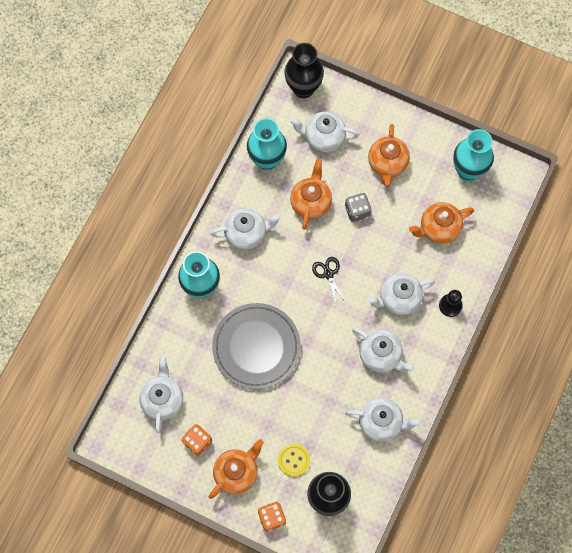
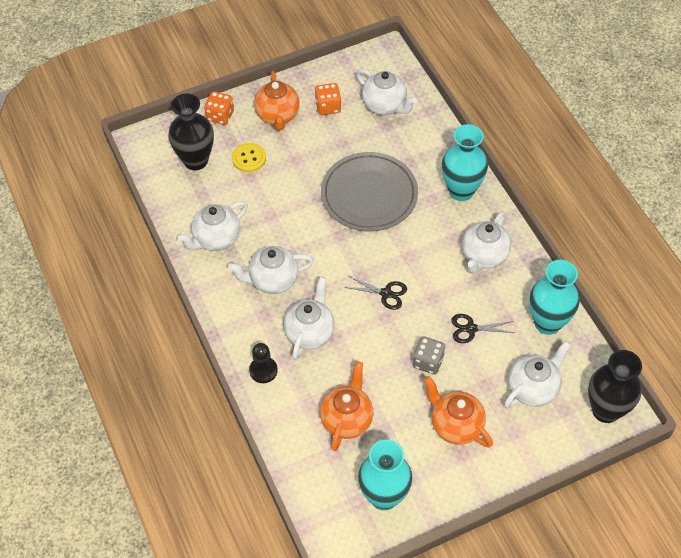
camera: 130 degrees right, 15 degrees down
(311, 202) = (470, 329): orange teapot -> black scissors

